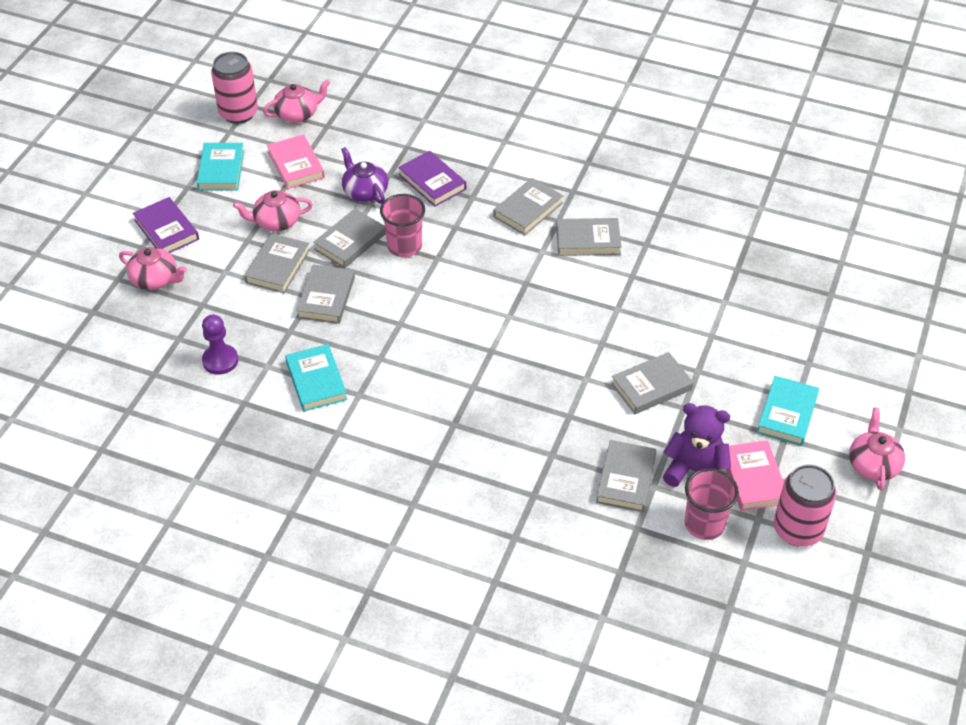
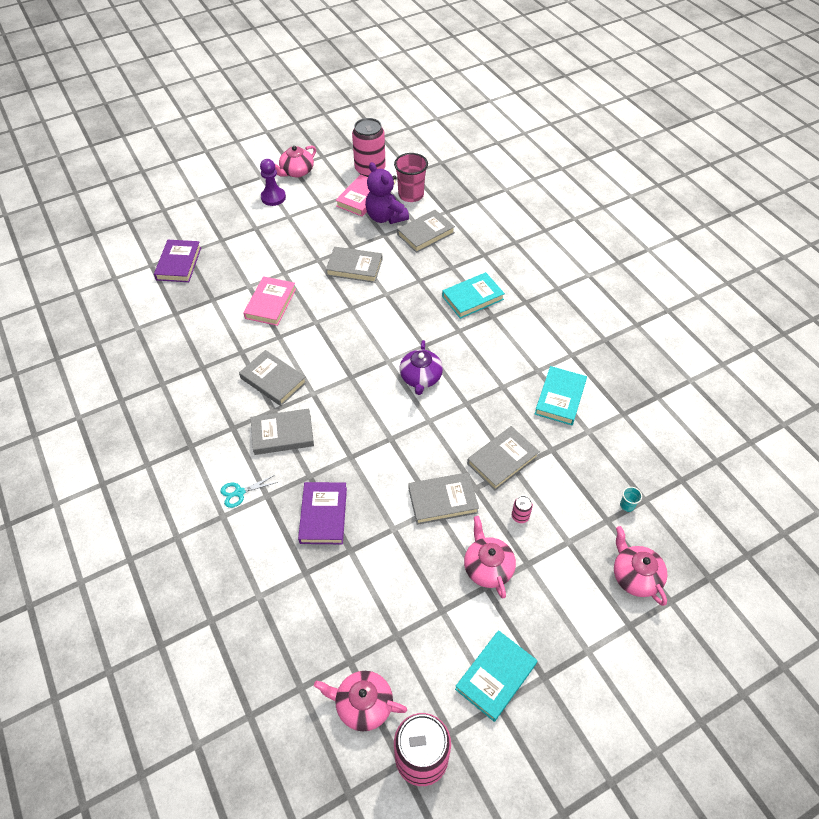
camera: 140 degrees left, 5 degrees up
(166, 230) = (595, 631): purple book -> purple book (179, 263)
(192, 325) = (627, 505): none -> turquoise cup
(220, 360) = (621, 458): purple pawn -> purple pawn (273, 197)
(276, 221) = (488, 567): pink teapot -> pink teapot turned 135 degrees counterclockwise
(278, 266) = (520, 516): grey book -> pink can
(296, 165) = (420, 627): pink book -> pink book (270, 303)
(365, 191) = (386, 546): purple teapot -> purple teapot (420, 378)
(404, 246) = (404, 466): pink cup -> none
(511, 159) = (239, 492): none -> turquoise scissors
(787, 414) = (303, 213): turquoise book -> turquoise book (472, 298)

